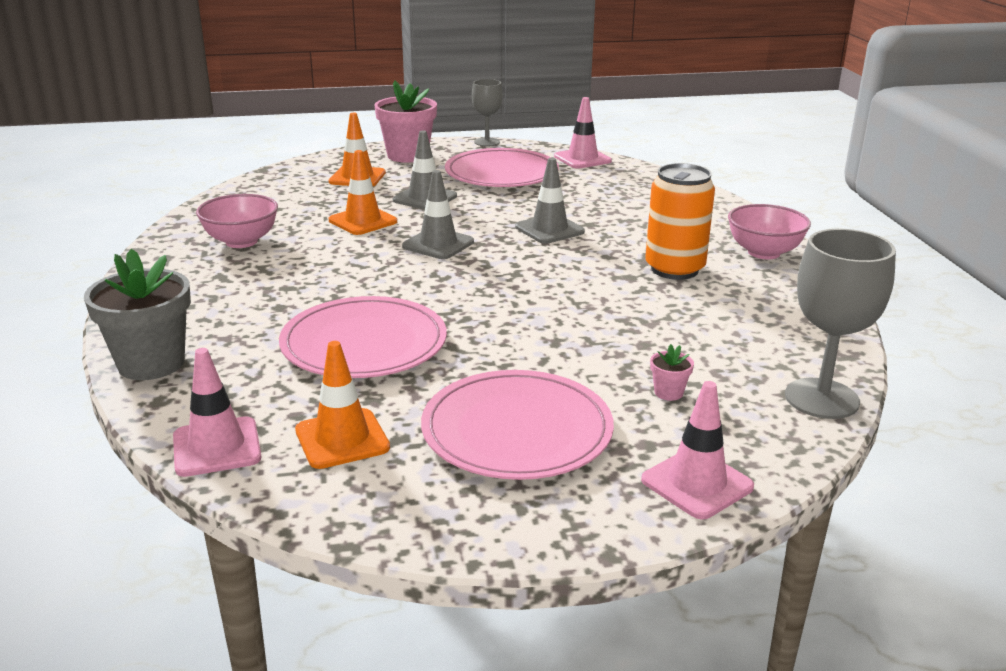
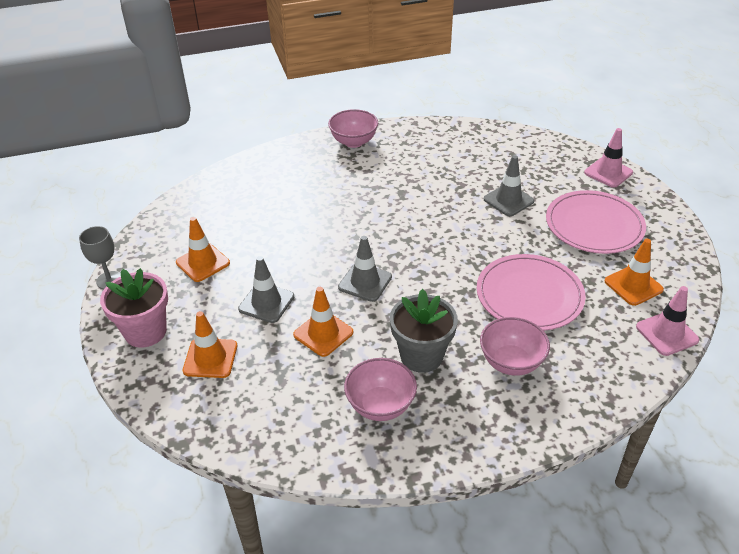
camera: 95 degrees left, 15 degrees up
(151, 363) = (596, 395): grey flower pot -> grey flower pot (421, 355)
(249, 315) = (511, 362): none -> pink bowl
(501, 173) = (203, 263): pink plate -> orange traffic cone
(549, 229) = (328, 229): grey traffic cone -> grey traffic cone (508, 200)
(582, 159) = (166, 218): pink traffic cone -> none
(668, 393) = (536, 179): pink flower pot -> none
(674, 269) = (386, 175): orange can -> none
(821, 398) = (521, 136): grey goblet -> none

